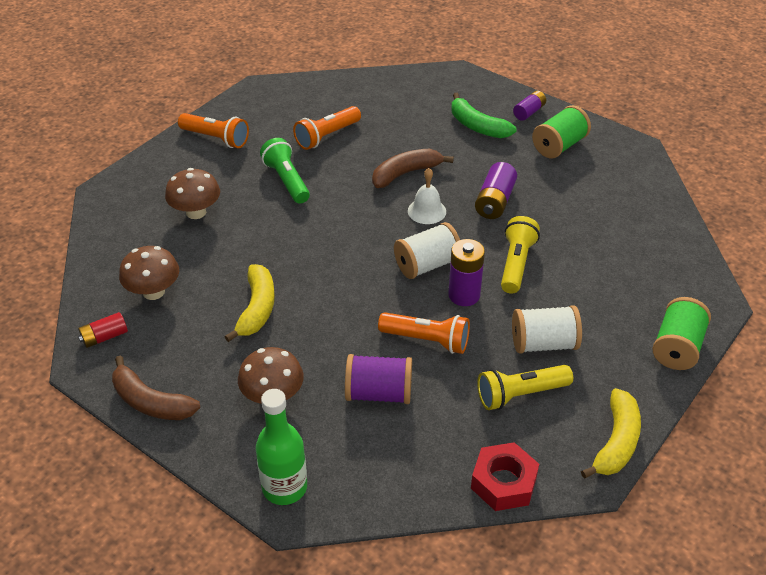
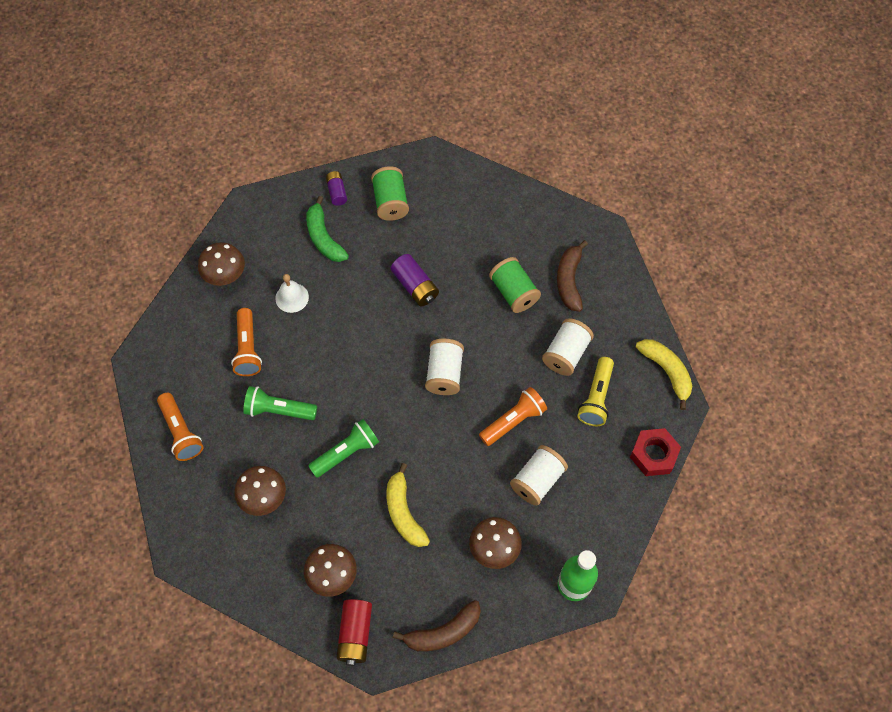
camera: 55 degrees left, 20 degrees up
(104, 337) = (355, 634): red battery -> red battery, size x1.53
(216, 138) = (181, 432): orange flashlight -> orange flashlight turned 90 degrees clockwise
(257, 309) = (404, 512): yellow banana -> yellow banana turned 150 degrees counterclockwise
(284, 241) = (346, 452): none -> green flashlight
(378, 393) = (537, 480): purple spool -> white spool
(380, 93) = (225, 275): none -> brown mushroom
(406, 173) = (338, 322): brown banana -> brown banana (569, 280)
(427, 211) = (390, 336): white bell -> white bell (292, 297)
(464, 295) = (490, 370): purple battery -> none
(477, 126) = (324, 237): green banana -> green banana turned 75 degrees clockwise
(516, 263) = (485, 317): yellow flashlight -> none
(677, 347) = (622, 282): green spool -> green spool (514, 292)

